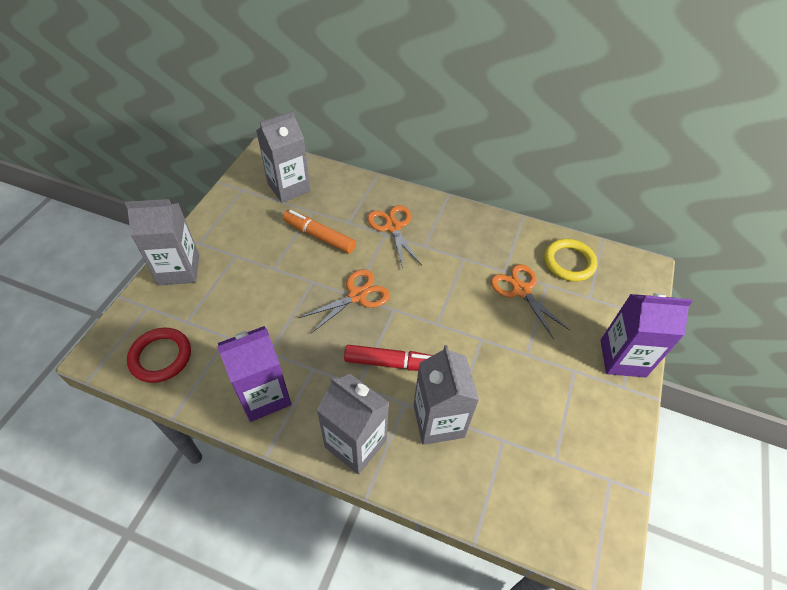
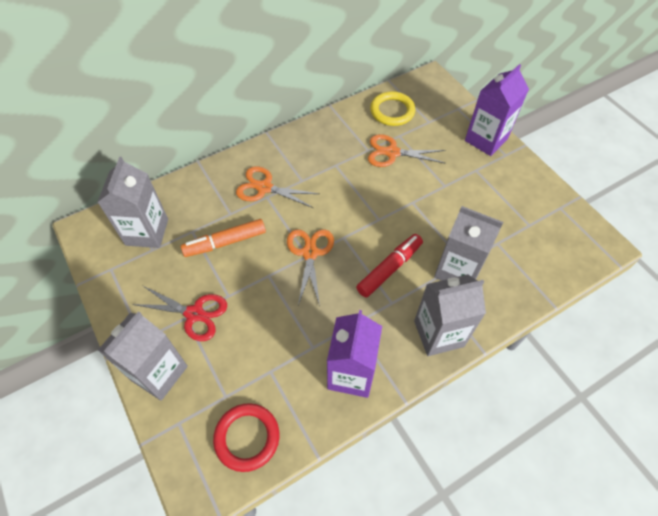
camera: 50 degrees left, 5 degrees up
(242, 258) = (194, 314): none -> red scissors

